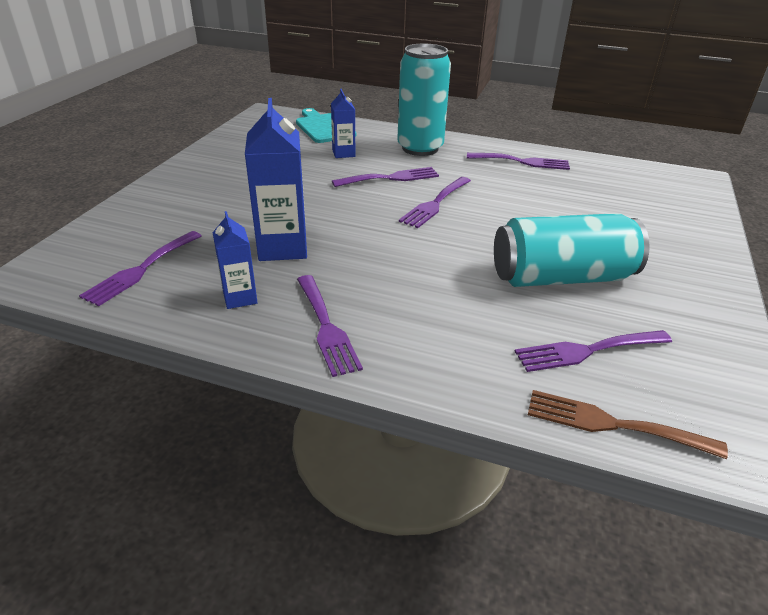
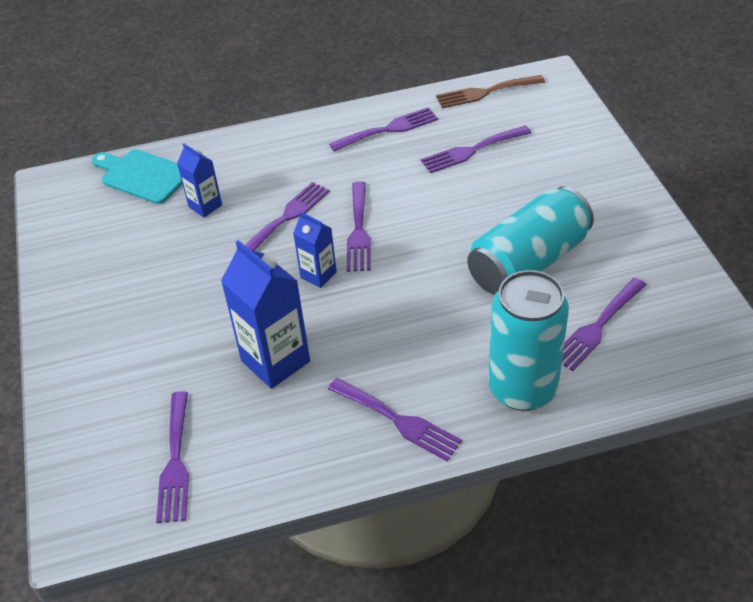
camera: 30 degrees left, 10 degrees up
(240, 298) = (298, 436): blue carton -> blue carton (318, 275)
(420, 148) = (275, 158): turquoise can -> turquoise can (522, 388)
(580, 194) = (471, 150): none -> purple fork
(612, 424) = (655, 381): brown fork -> brown fork (485, 92)

